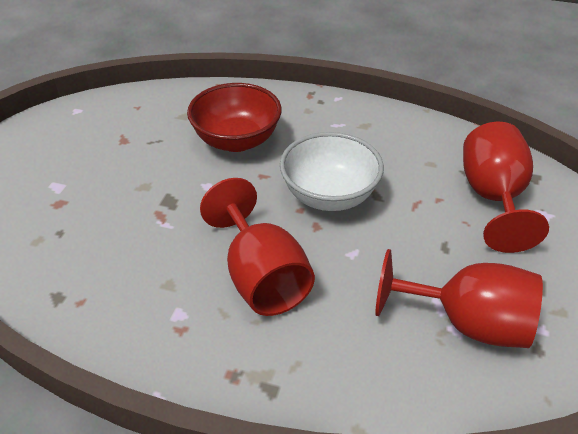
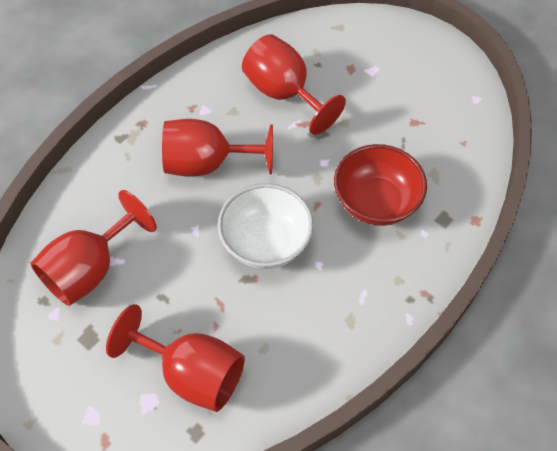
camera: 115 degrees right, 15 degrees up
(120, 246) = (284, 94): none -> red goblet

